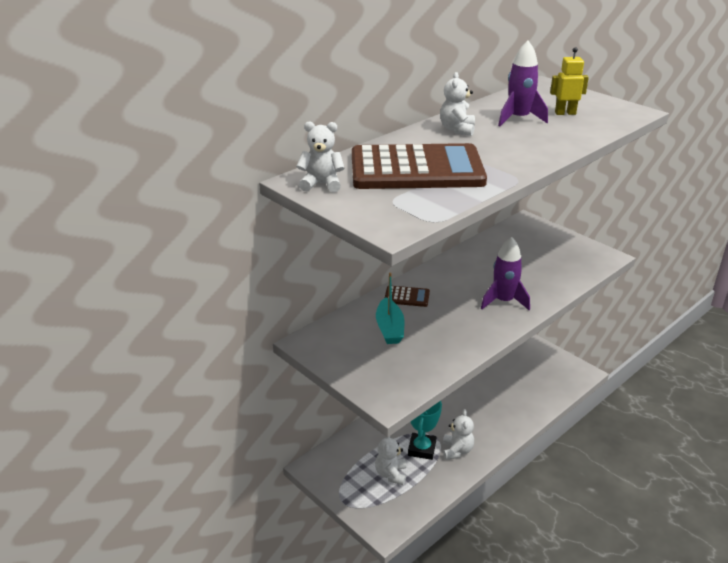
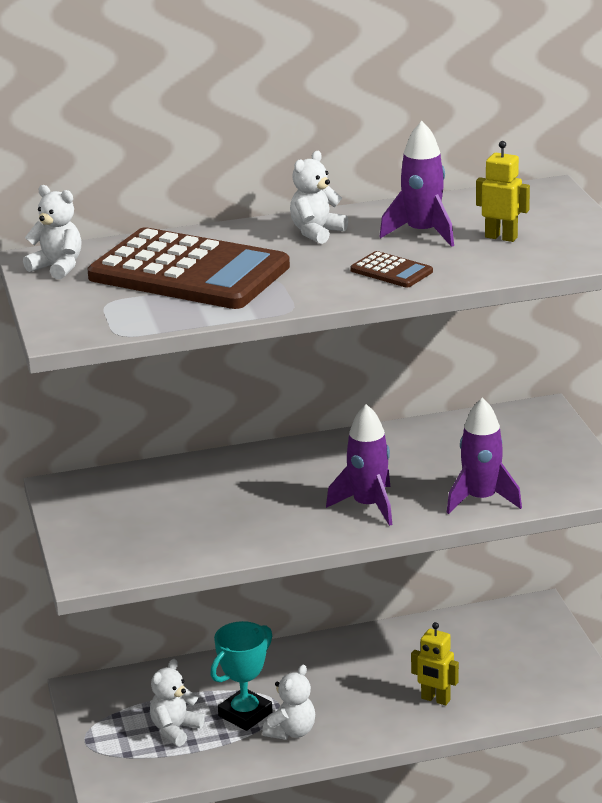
camera: 30 degrees right, 5 degrees down
(390, 328) = (179, 498): turquoise boat -> none
(407, 297) = (245, 467): brown calculator -> brown calculator (391, 271)
(512, 403) = (435, 699): none -> yellow robot
(557, 280) = (481, 499): none -> purple rocket

